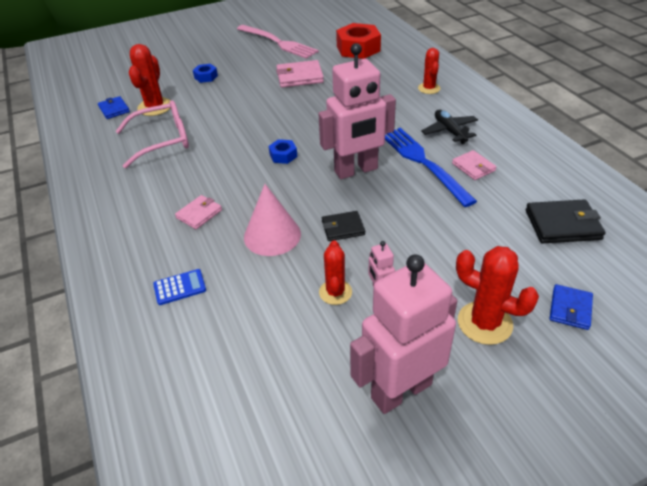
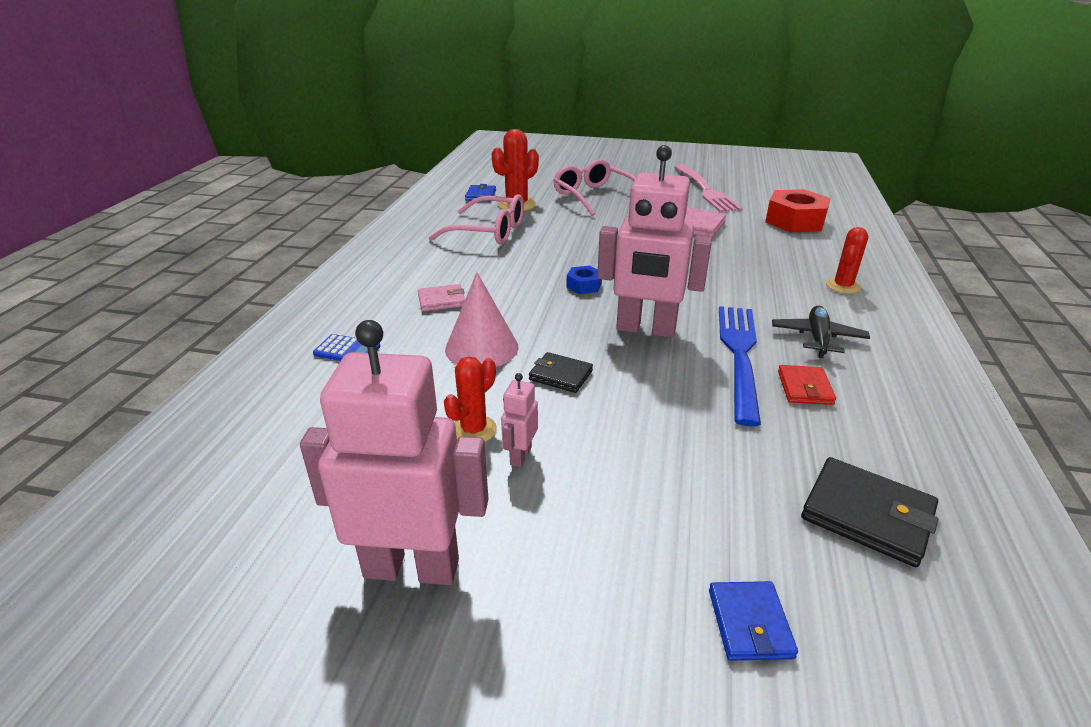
camera: 35 degrees right, 10 degrees down
(206, 77) = (594, 196): blue nut -> pink glasses
(473, 167) = (804, 388): pink wallet -> red wallet
(484, 323) = (602, 563): red cactus -> none
(570, 309) = (749, 623): blue wallet -> blue wallet turned 60 degrees counterclockwise

